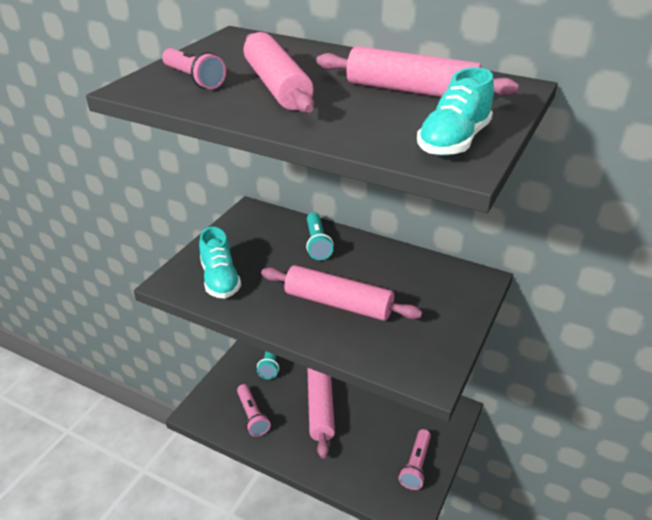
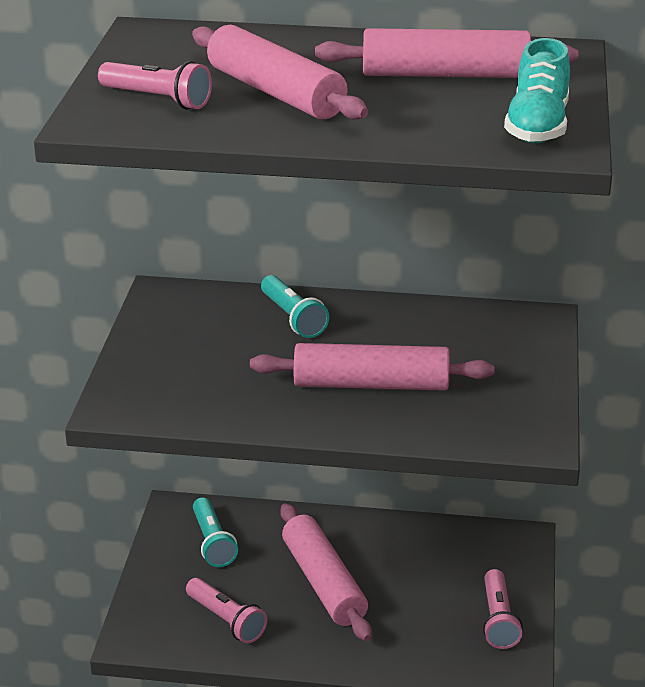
camera: 20 degrees left, 5 degrees down
(220, 280) = (185, 390): turquoise shoe -> none

